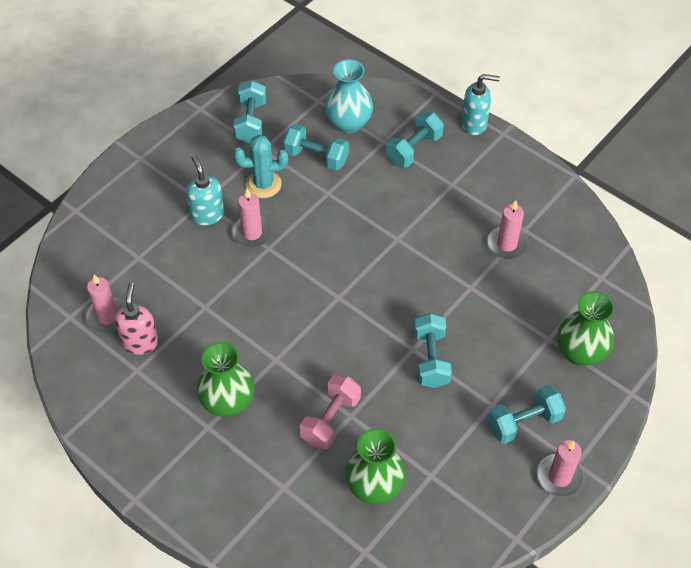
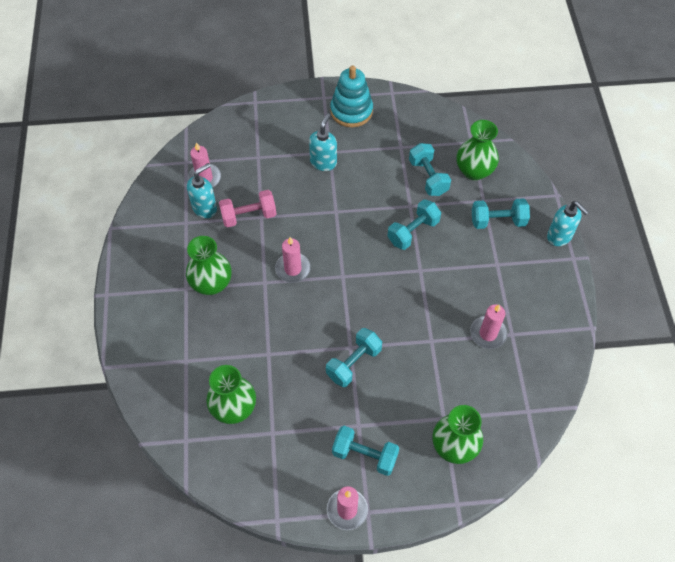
camera: 45 degrees right, 5 degrees up
(140, 342) = (205, 208): pink soap dispenser -> turquoise soap dispenser
(181, 151) = (351, 111): none -> turquoise stacking toy
(251, 122) = (413, 124): turquoise dumbbell -> turquoise dumbbell (413, 232)
(252, 233) = (336, 194): pink candle -> pink candle (293, 269)
(263, 184) = (377, 169): turquoise cactus -> none
(330, 420) = (254, 346): pink dumbbell -> pink dumbbell (249, 216)
(348, 123) = (474, 171): turquoise vase -> green vase

